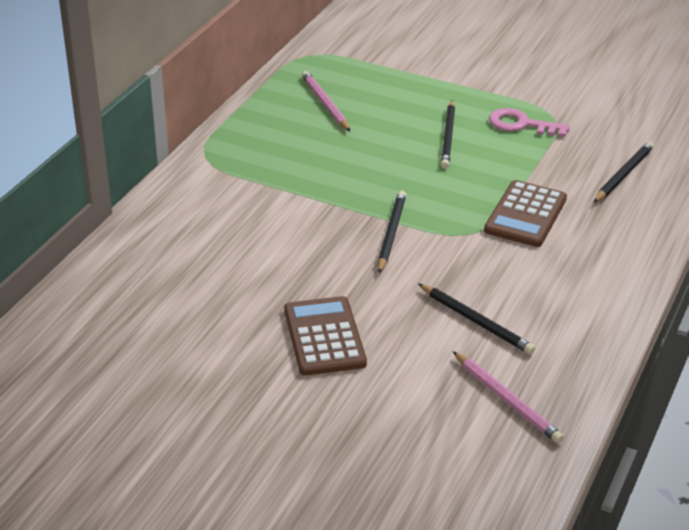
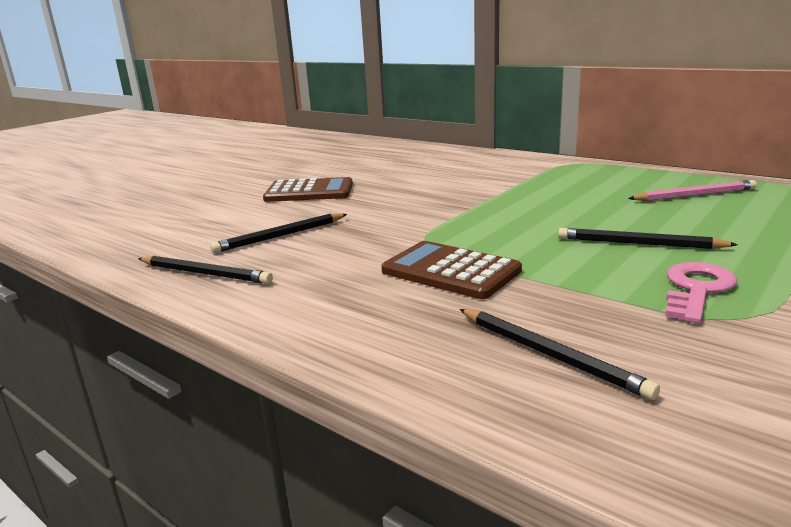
camera: 105 degrees right, 15 degrees down
(391, 233) = (436, 213): black pencil -> black pencil (205, 273)
(507, 400) = (170, 240): pink pencil -> none

